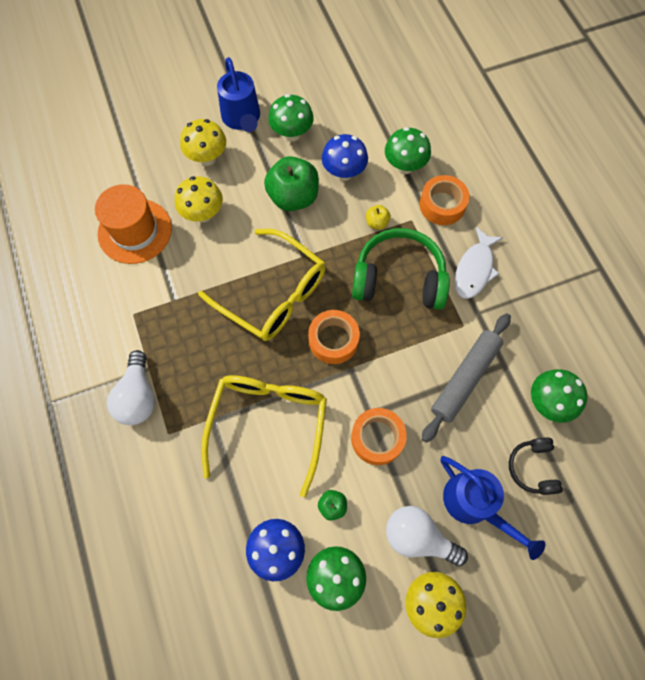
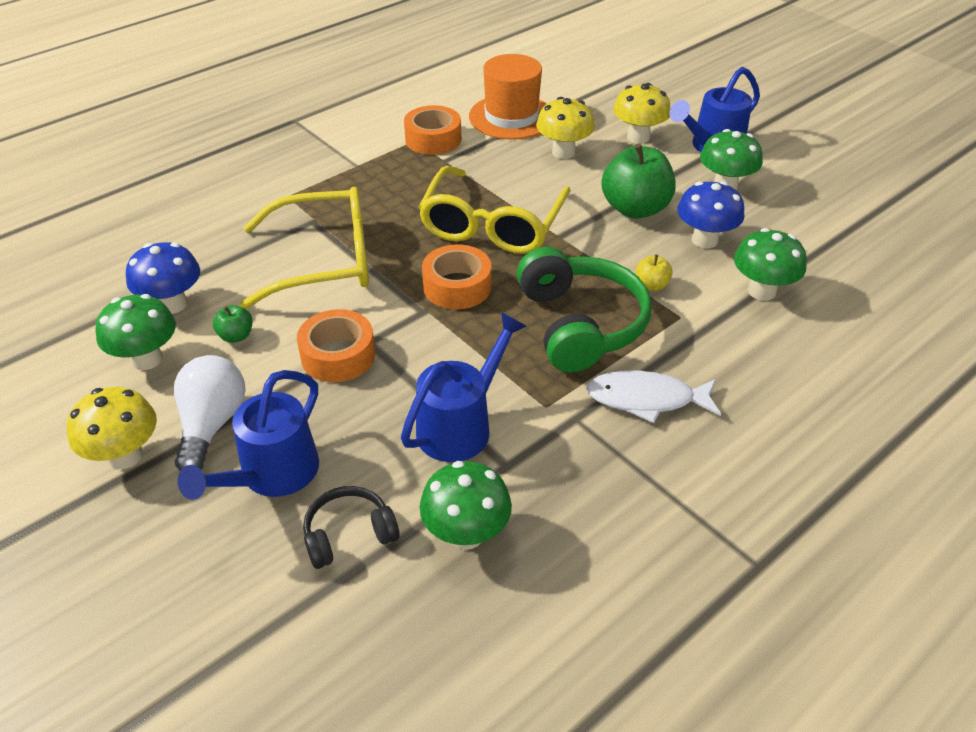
camera: 70 degrees right, 25 degrees down
(138, 396) = (322, 167): white light bulb -> none
(442, 205) = (729, 342): orange tape -> orange tape (433, 139)
(465, 379) = (462, 425): grey rolling pin -> blue watering can

